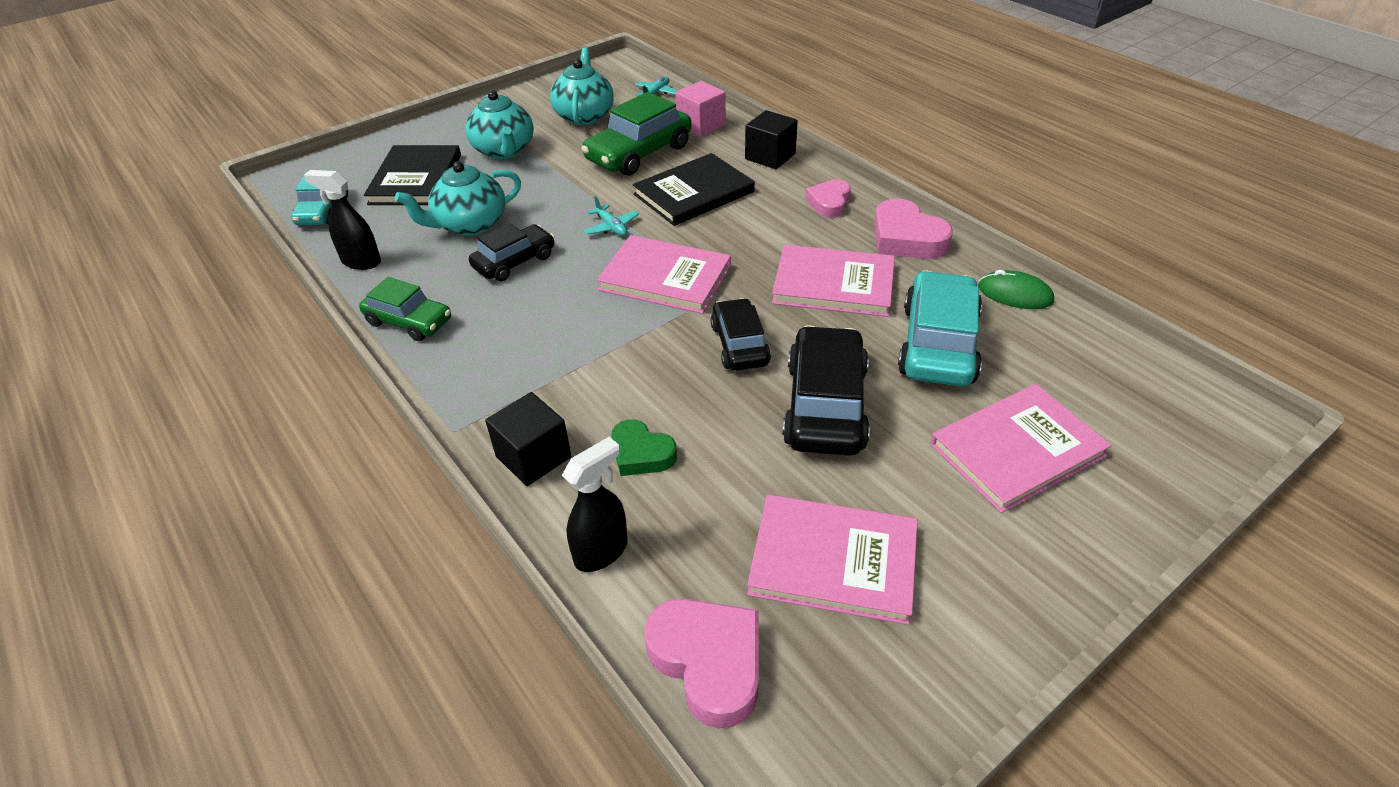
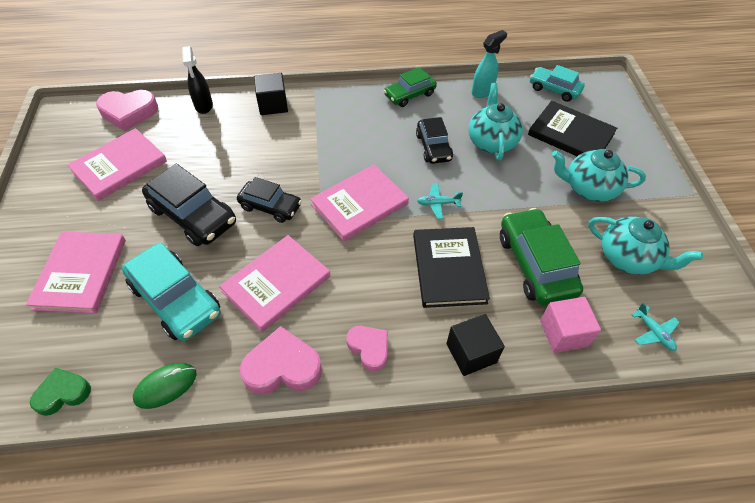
camera: 120 degrees right, 10 degrees up
(361, 262) = (482, 91): black spray bottle -> turquoise spray bottle
(641, 453) = (238, 136): green heart -> green heart (63, 393)

